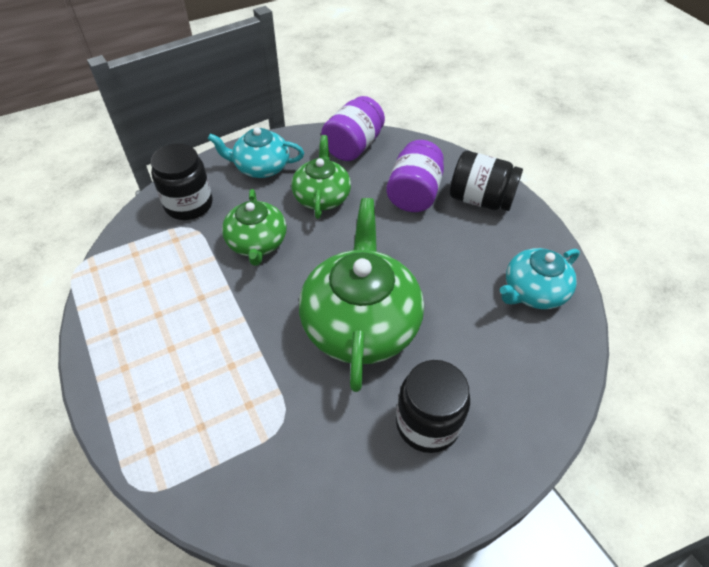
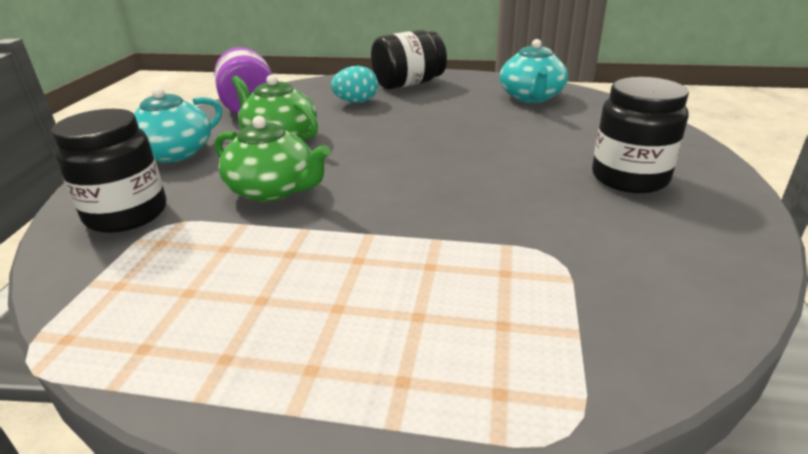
camera: 50 degrees left, 20 degrees down
(360, 322) = (471, 170): green teapot -> none
(414, 194) = (356, 102): purple jar -> turquoise egg

